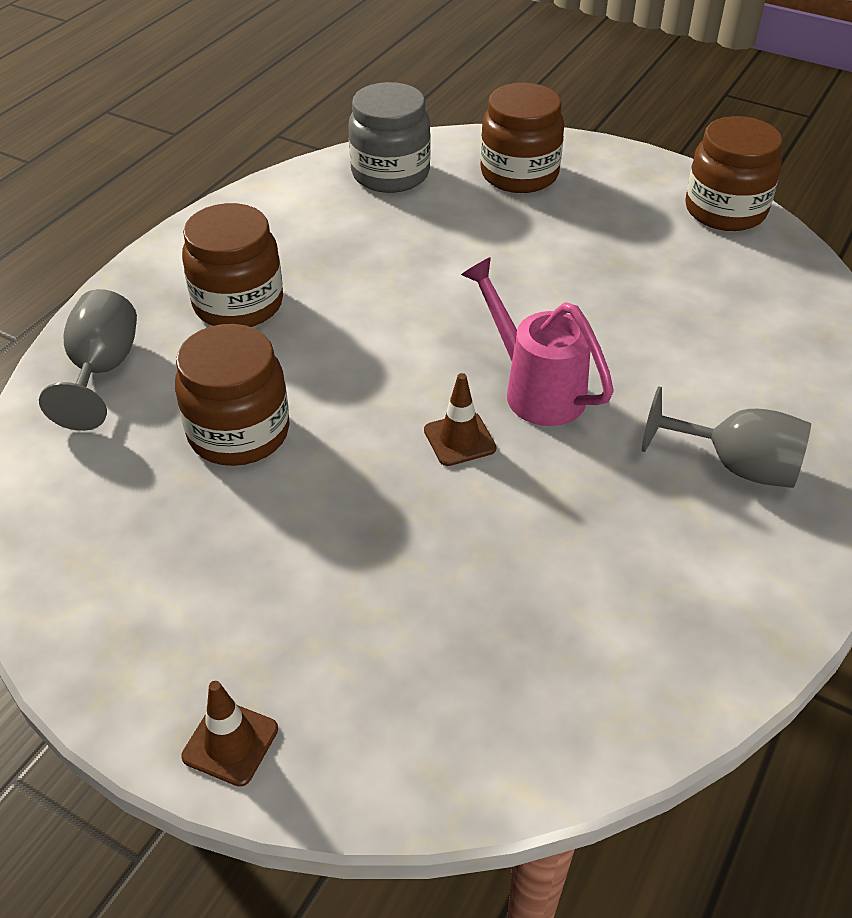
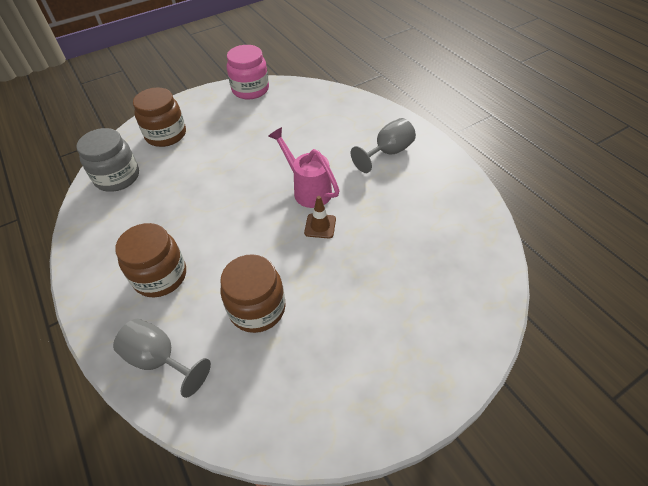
camera: 60 degrees left, 5 degrees up
(230, 743) = (446, 376): brown traffic cone -> none
(535, 388) = (308, 189): pink watering can -> pink watering can turned 60 degrees clockwise
(725, 210) = (250, 89): brown jar -> pink jar

